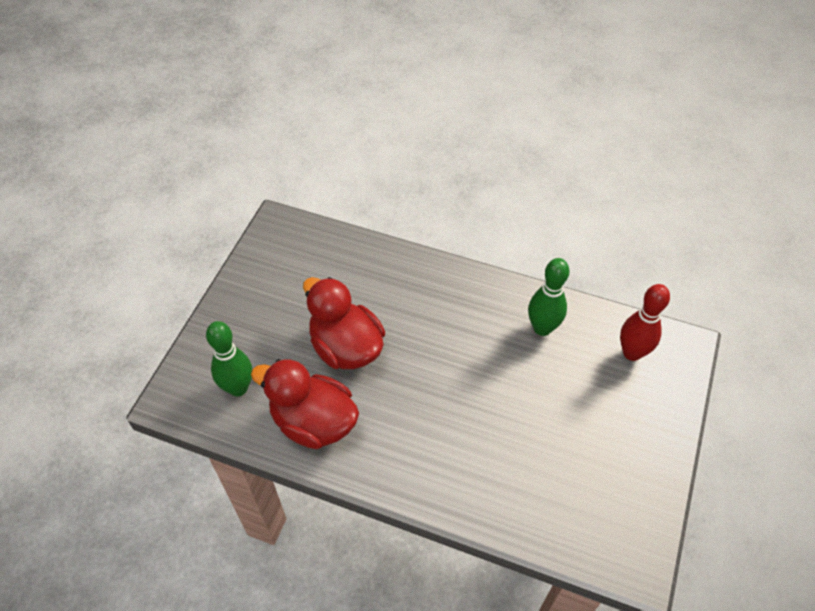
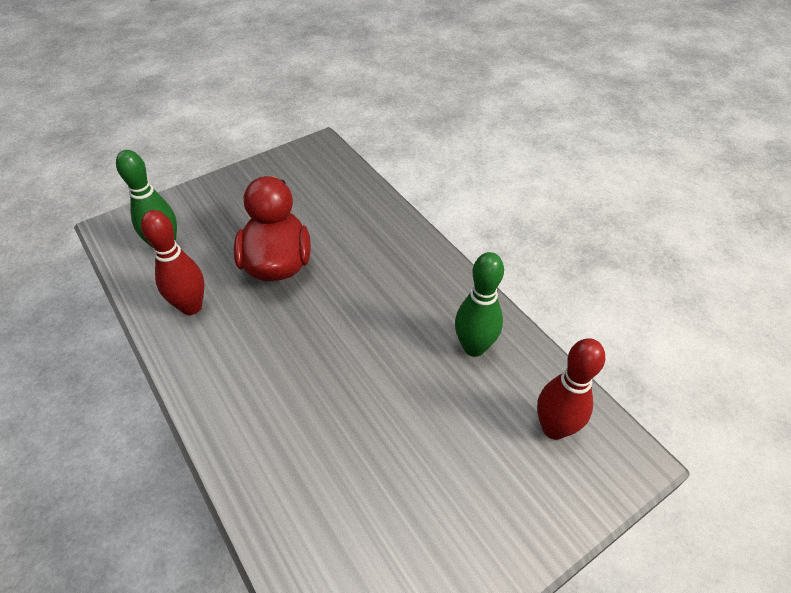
camera: 35 degrees right, 5 degrees down
(313, 422) = (191, 307): red duck -> red bowling pin

